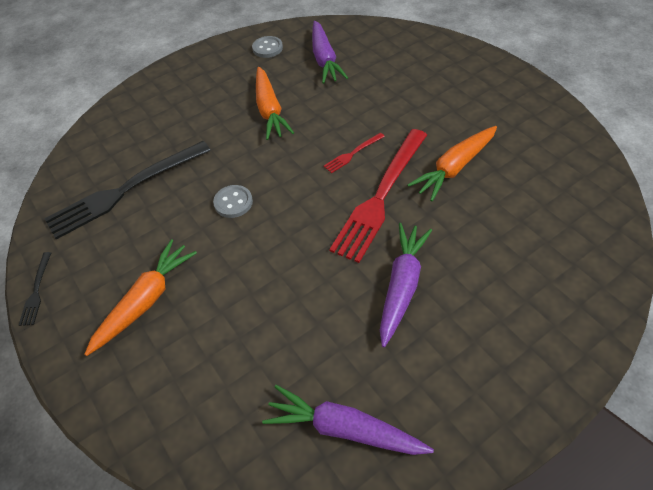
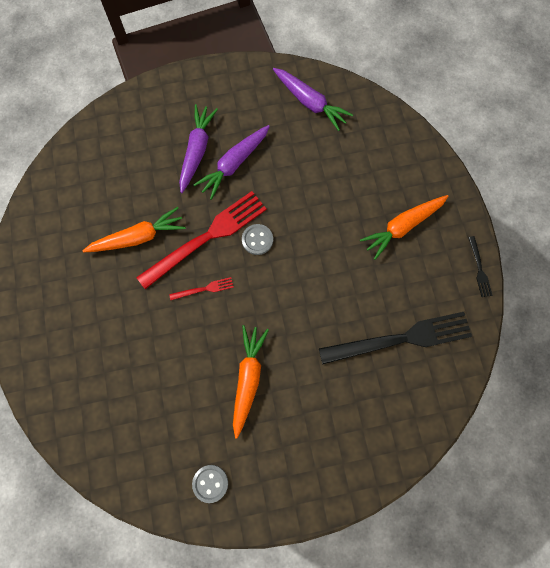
camera: 160 degrees left, 20 degrees up
(36, 291) = (479, 269): black fork -> black fork turned 150 degrees clockwise
(233, 202) = (317, 284): grey button -> grey button (257, 240)
(324, 59) = (163, 430): purple carrot -> purple carrot (197, 151)

